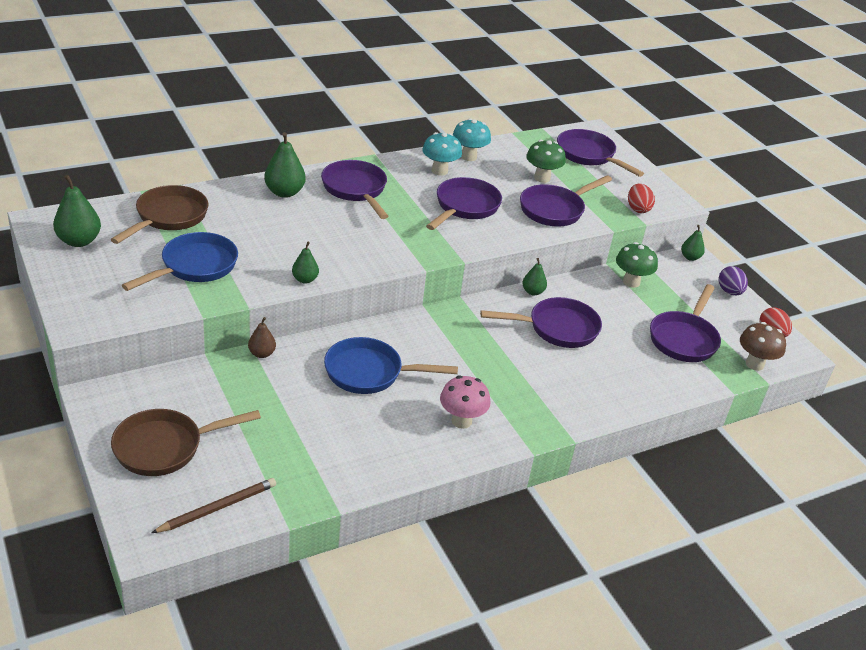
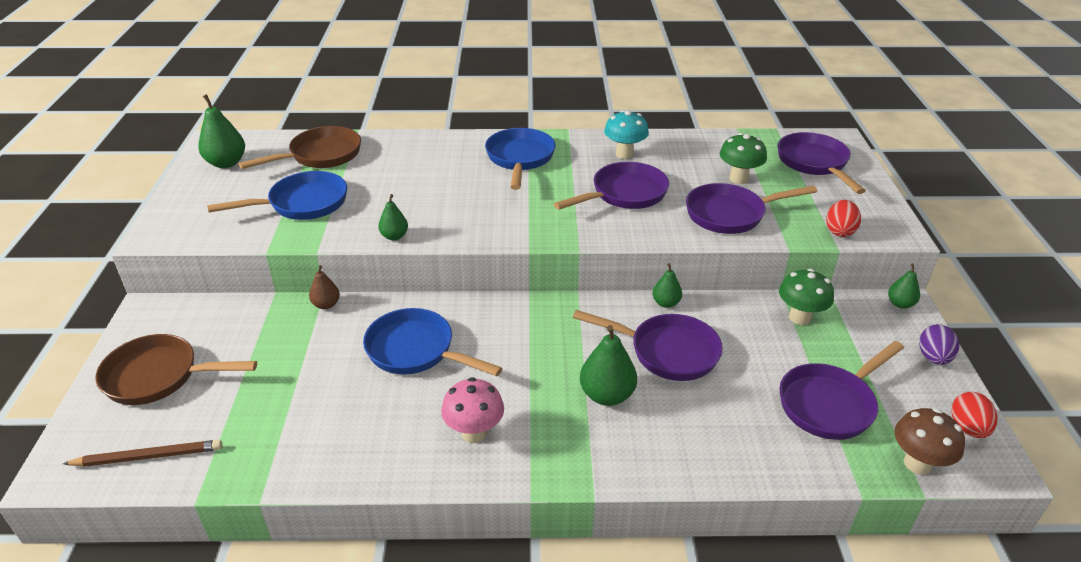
camera: 30 degrees right, 0 degrees up
(284, 192) = (447, 150): green pear -> green pear (606, 395)
(356, 190) = (520, 159): purple pan -> blue pan
(469, 157) = (668, 145): turquoise mushroom -> none

